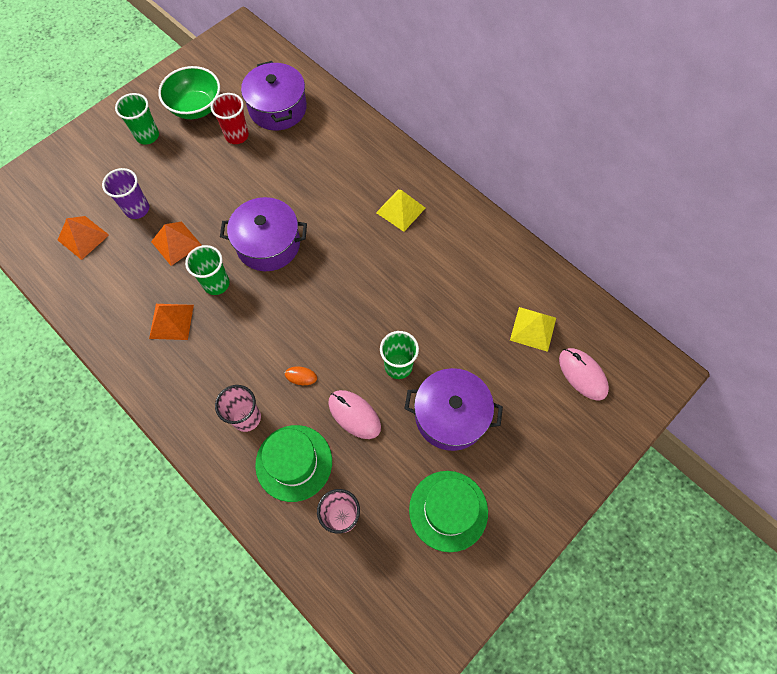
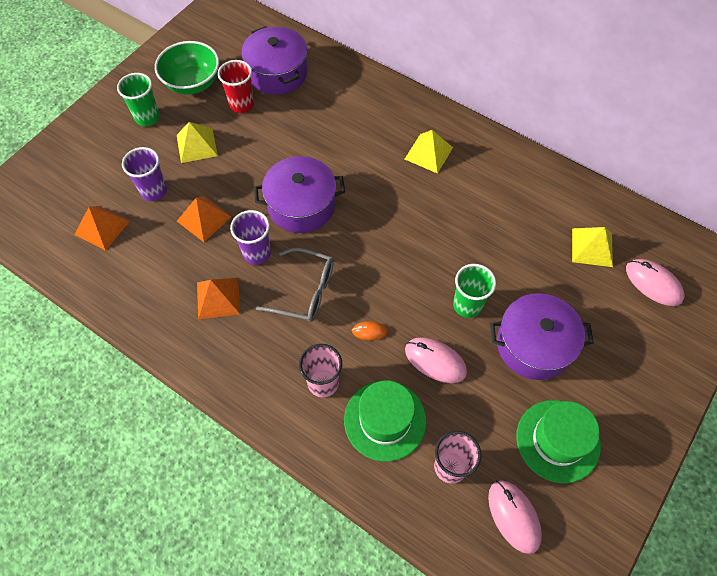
camera: 10 degrees left, 5 degrees down
(186, 170) = (197, 145): none -> yellow pyramid
(216, 284) = (257, 253): green cup -> purple cup
(251, 328) = (305, 291): none -> grey glasses
(388, 573) = (514, 516): none -> pink mouse

